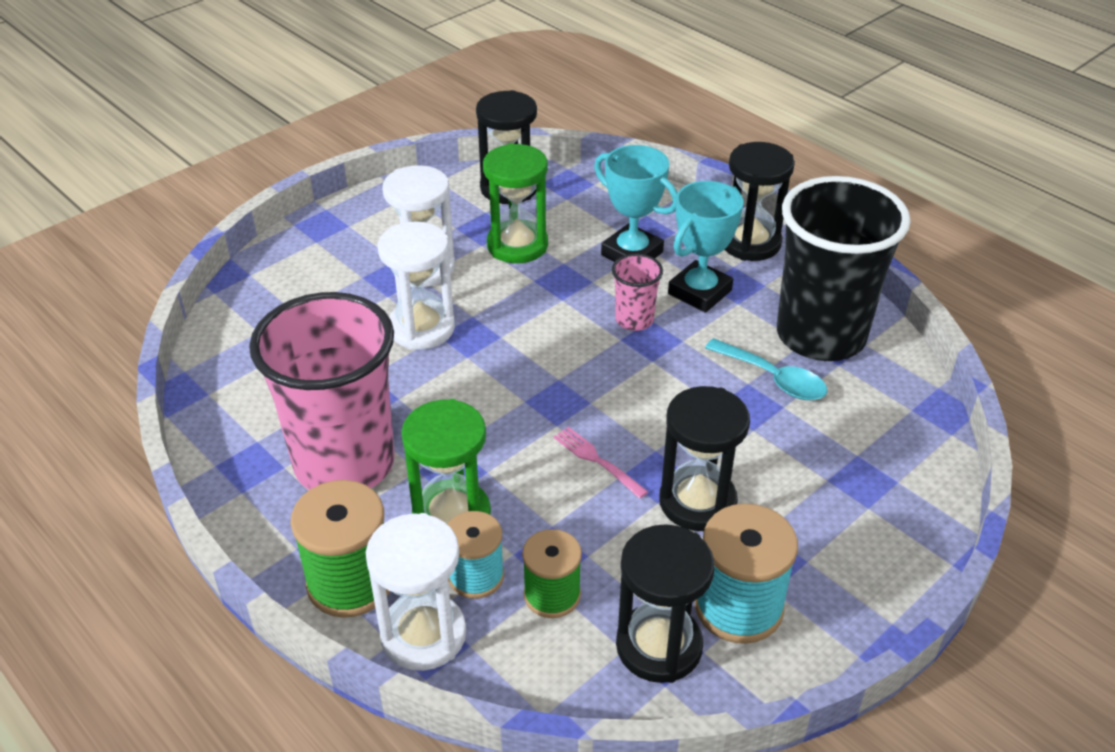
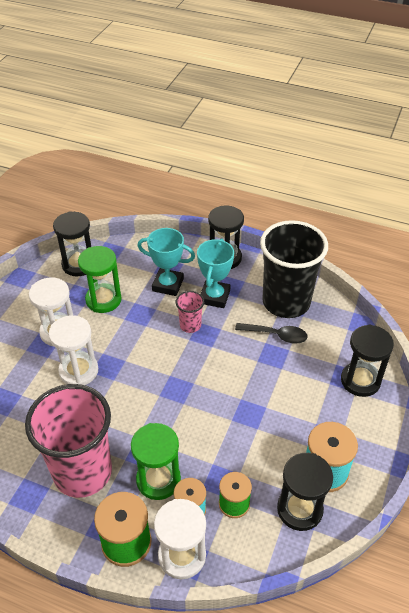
camera: 25 degrees left, 5 degrees up
(597, 460) = (215, 416): pink fork -> none
(697, 502) = (276, 421): black hourglass -> black hourglass (360, 380)
(773, 378) = (276, 335): turquoise spoon -> black spoon

